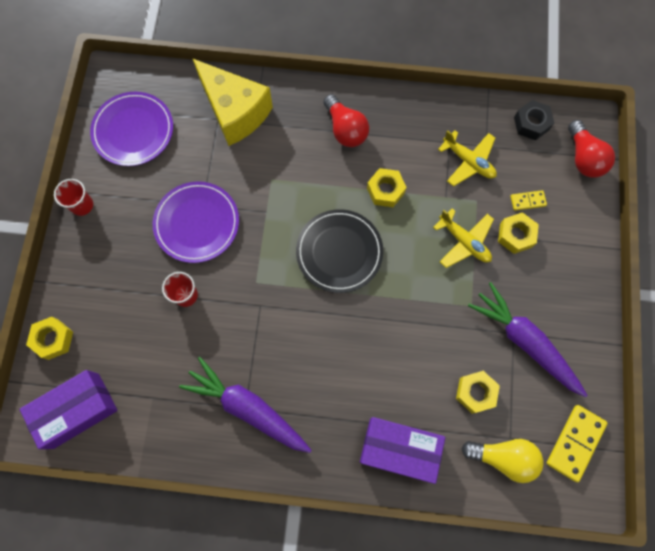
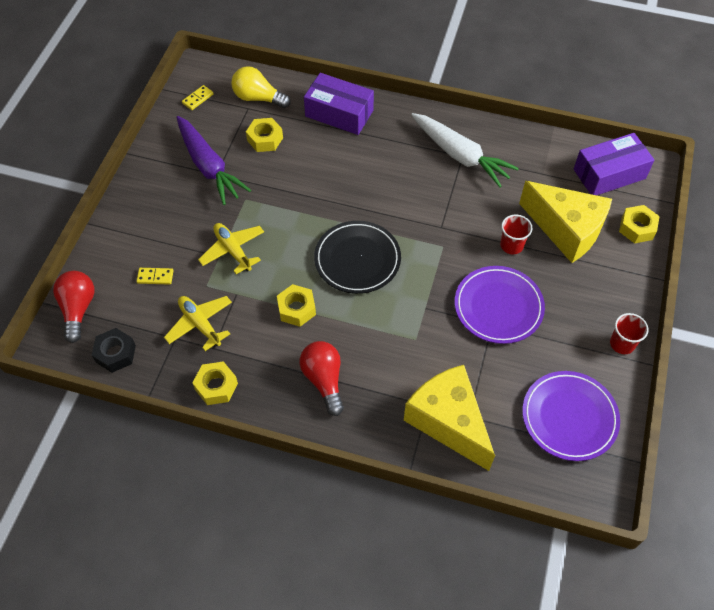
camera: 170 degrees left, 15 degrees down
(128, 324) = (566, 230): none -> yellow cheese
(247, 408) = (460, 155): purple carrot -> white carrot
(515, 235) = (181, 248): yellow nut -> yellow nut (216, 386)
(575, 443) = (198, 99): yellow domino -> yellow domino, size x0.54

